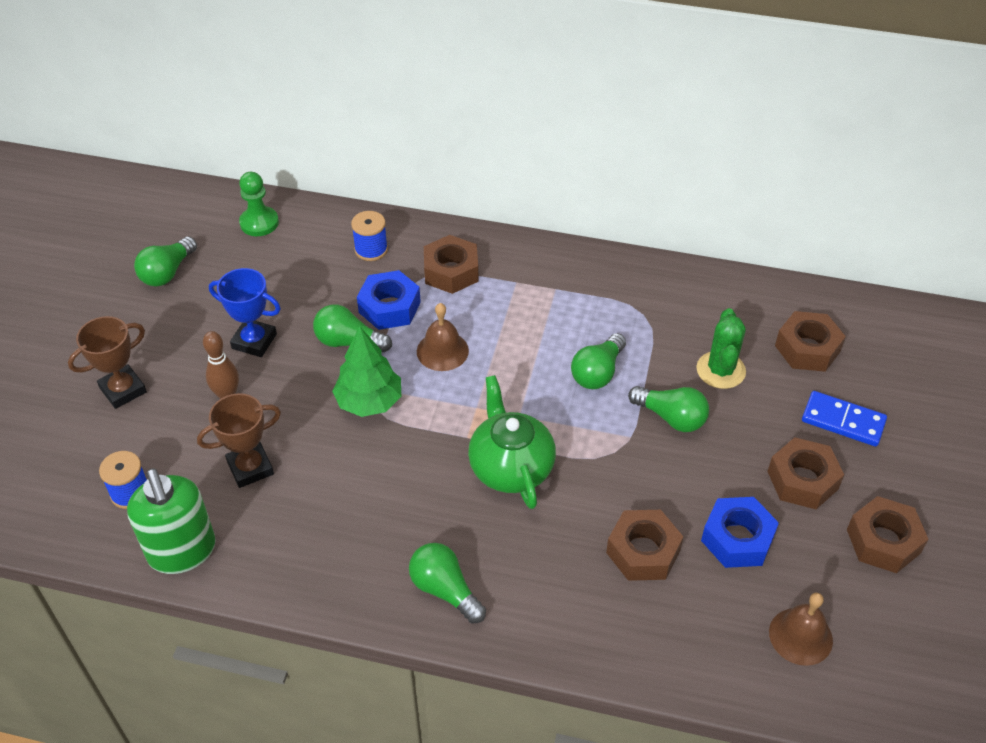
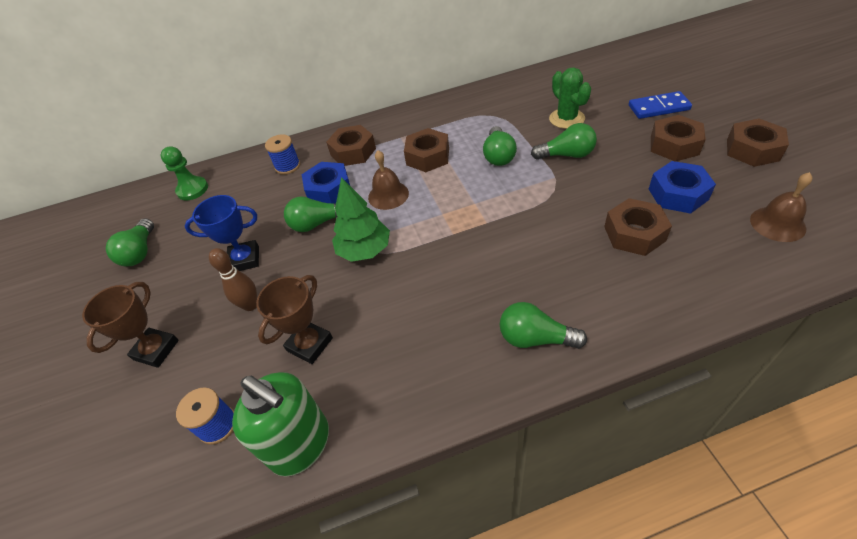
camera: 25 degrees left, 0 degrees up
(510, 467) = (499, 234): green teapot -> none
(807, 348) = (599, 86): brown nut -> brown nut (427, 156)

